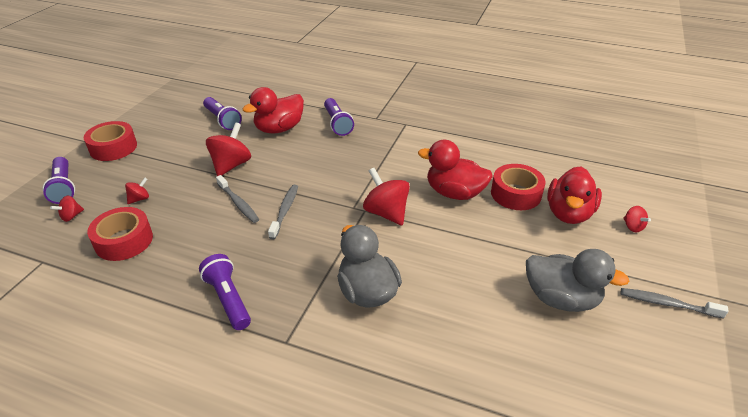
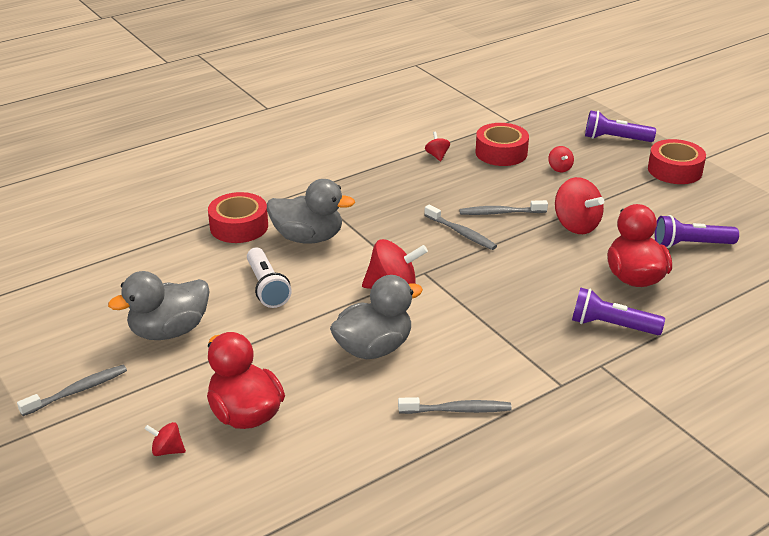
camera: 125 degrees right, 5 degrees down
(71, 216) = (562, 137): red spinning top -> red spinning top (437, 156)
(228, 299) = (378, 179): purple flashlight -> none
(454, 193) = (374, 348): red duck -> grey duck
(454, 277) = (266, 287): none -> white flashlight
(464, 146) = (457, 410): none -> grey toothbrush
(516, 194) = (320, 394): red tape -> red tape (239, 226)

